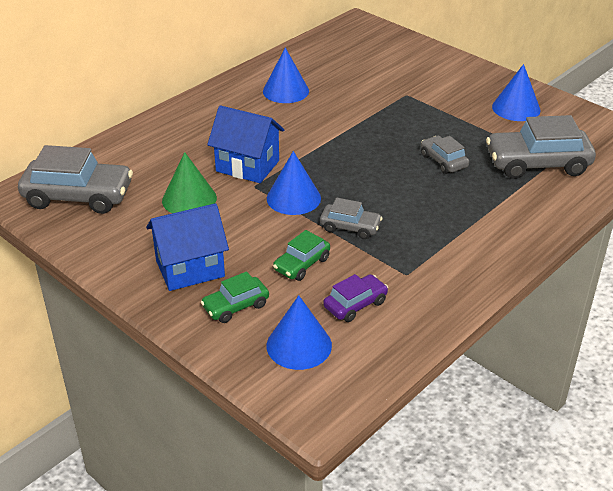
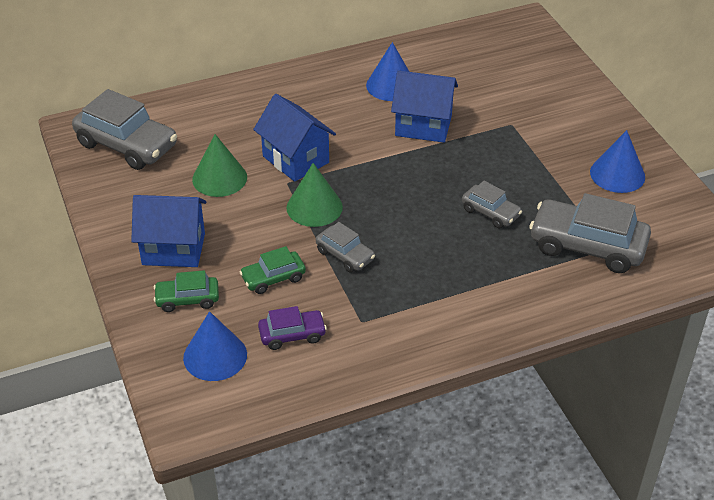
camera: 25 degrees right, 5 degrees up
(293, 198) = (314, 207): blue cone -> green cone
(337, 113) = (423, 126): none -> blue house
(443, 161) = (490, 212): grey car -> grey car turned 135 degrees clockwise

